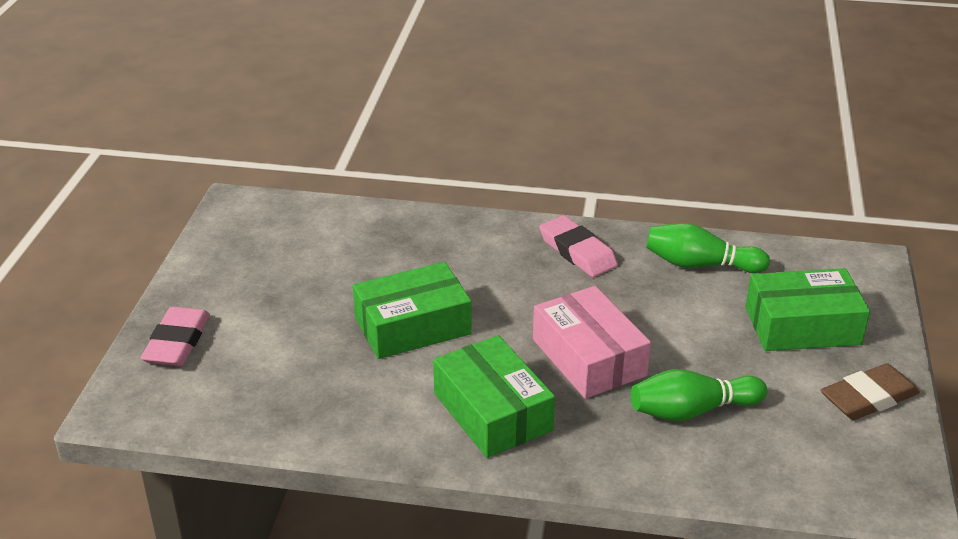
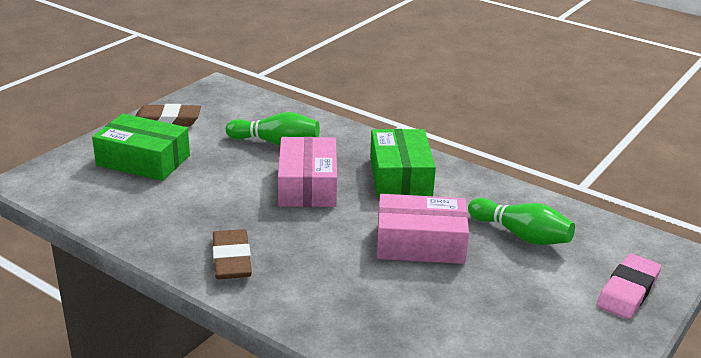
camera: 155 degrees left, 5 degrees down
(412, 326) = (420, 243): green box -> pink box
(577, 251) = (231, 259): pink eraser -> brown eraser
(700, 265) = (149, 217): green bowling pin -> green bowling pin (521, 235)

